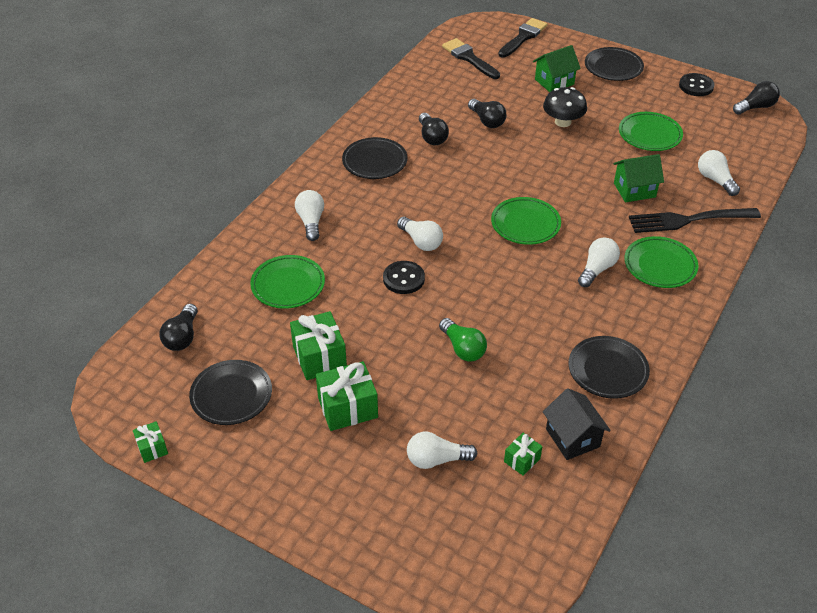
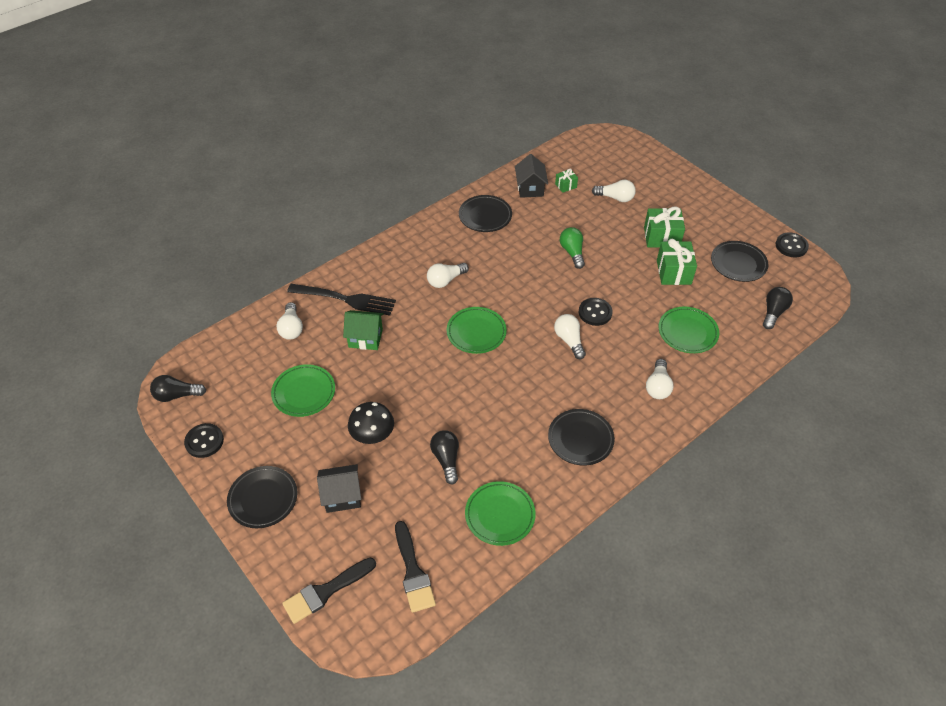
camera: 160 degrees left, 5 degrees up
(152, 448) = (791, 246): green gift -> black button
(432, 137) = (512, 454): black light bulb -> none
(554, 82) = (342, 496): green house -> black house
(660, 265) = (398, 271): green plate -> green plate (500, 515)

